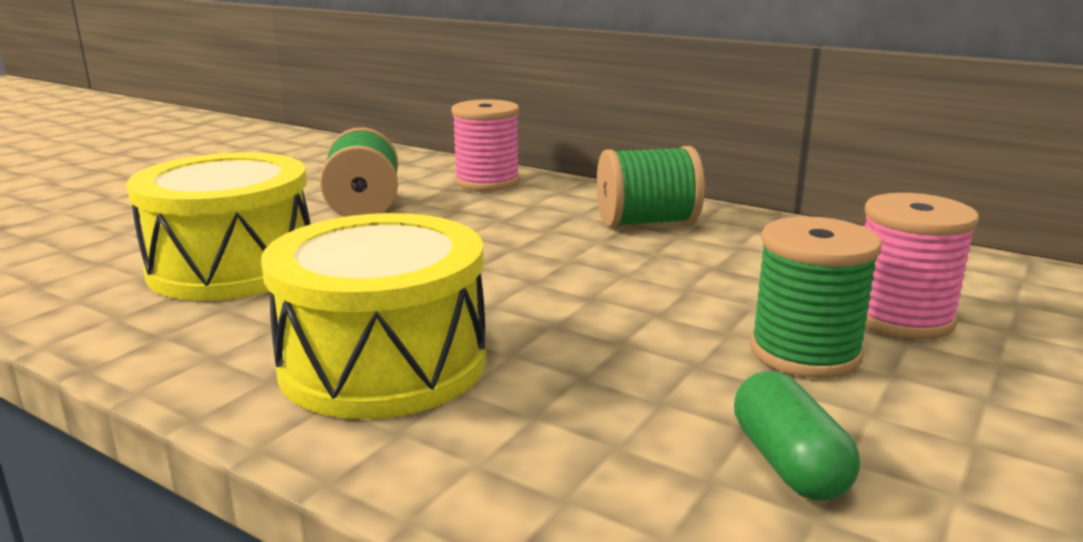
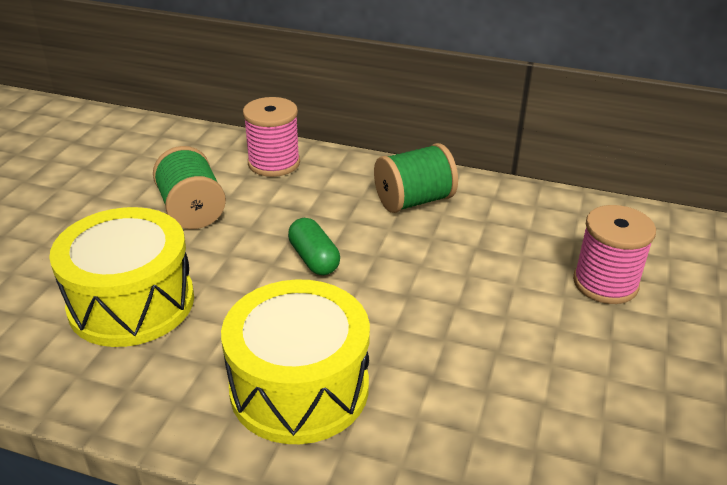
camera: 15 degrees left, 15 degrees up
(788, 463) = (573, 428): green capsule -> green capsule (314, 259)
(805, 352) = (557, 328): green spool -> none

